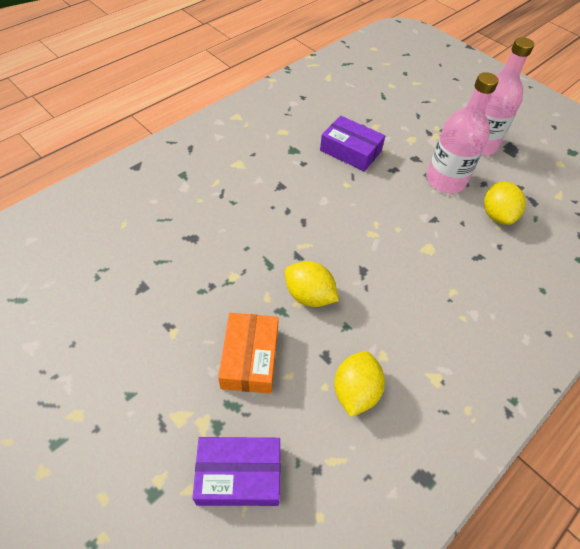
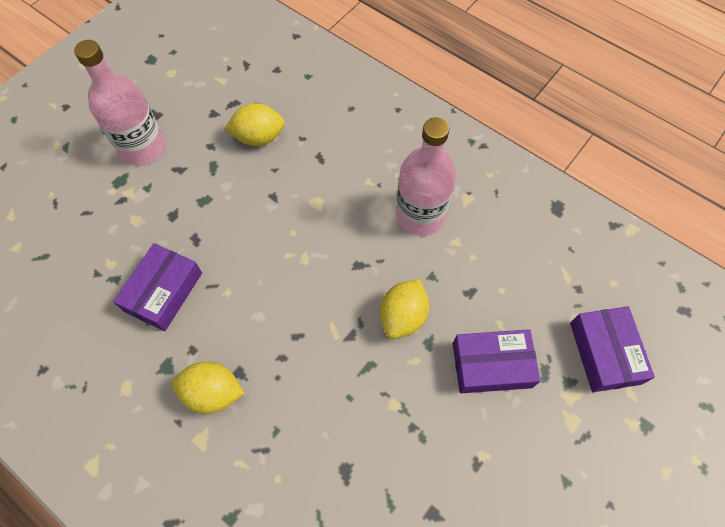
camera: 95 degrees left, 10 degrees up
(250, 358) = (491, 365): orange box -> purple box
(355, 391) = (499, 263): yellow lemon -> yellow lemon (213, 393)
(445, 180) = (209, 184): pink bottle -> pink bottle (420, 215)

